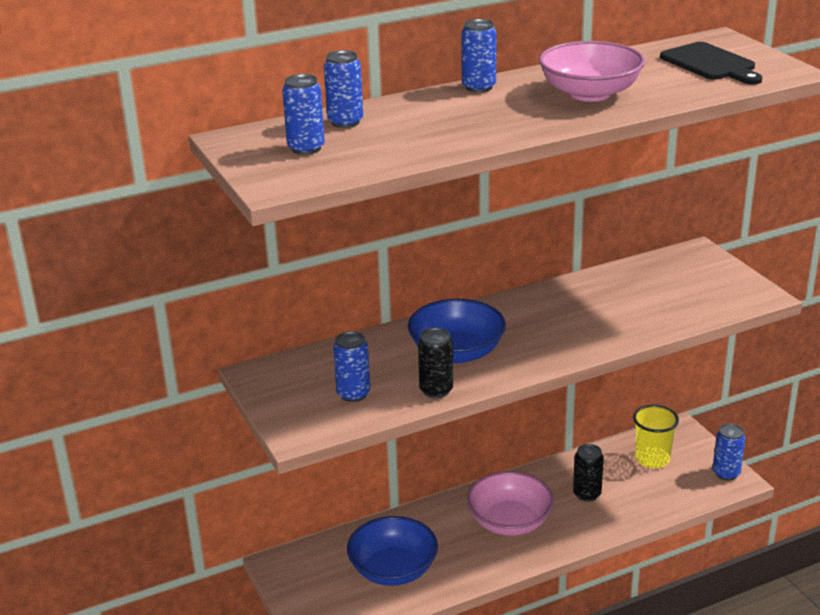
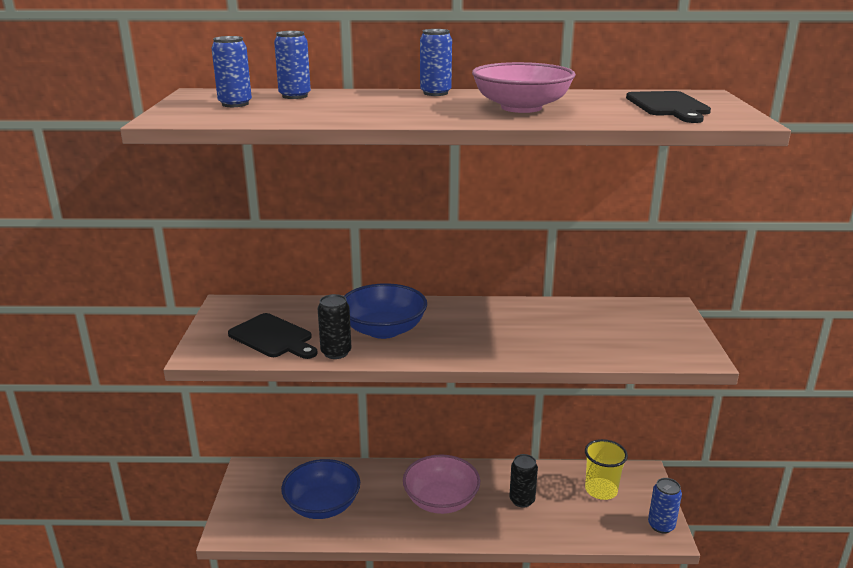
camera: 25 degrees right, 5 degrees down
(353, 394) = (273, 337): blue can -> black cutting board

